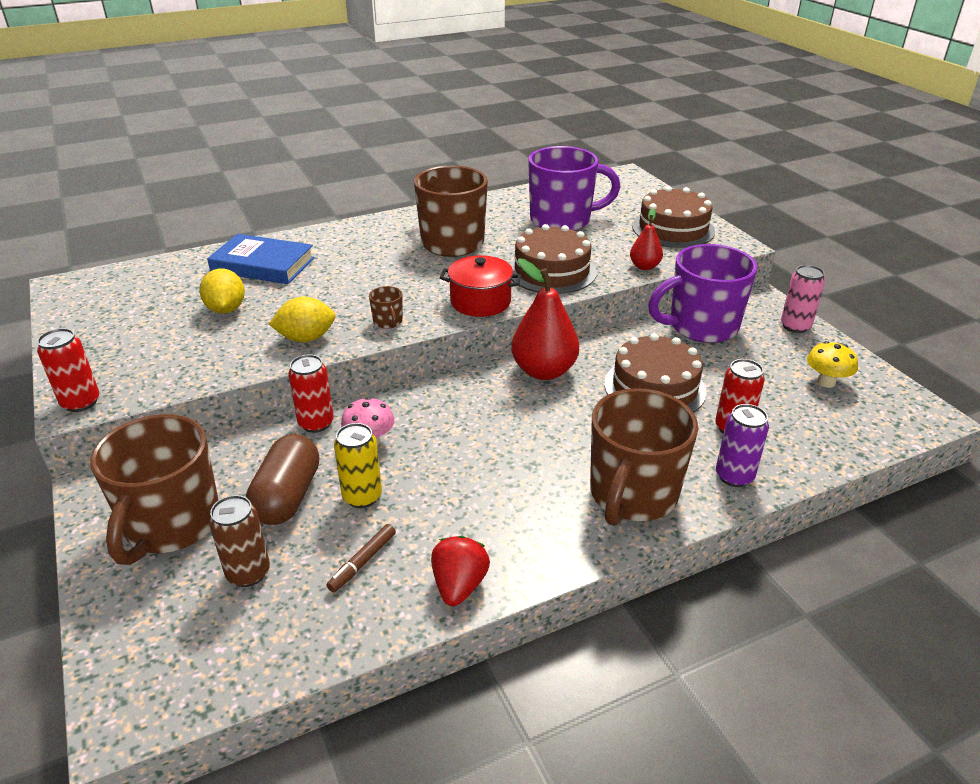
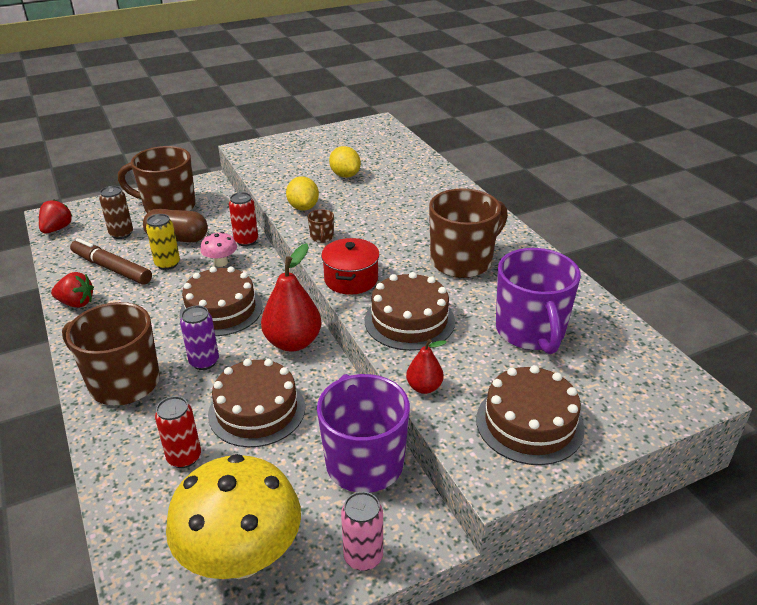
camera: 90 degrees right, 0 degrees up
(81, 402) = (246, 150): red can -> none
(193, 685) = (57, 229): none -> red strawberry
(226, 309) = (345, 175): yellow lemon -> yellow lemon turned 75 degrees clockwise
(263, 265) = (411, 180): blue book -> none
(362, 562) = (112, 268): brown marker -> brown marker, size x1.93
(388, 322) = (322, 237): brown mug -> brown mug turned 75 degrees counterclockwise
(482, 429) = (221, 310): none -> brown cake
(734, 476) = (121, 447): purple can -> purple can (204, 362)
(826, 382) = (242, 557): yellow mushroom -> yellow mushroom, size x2.26

